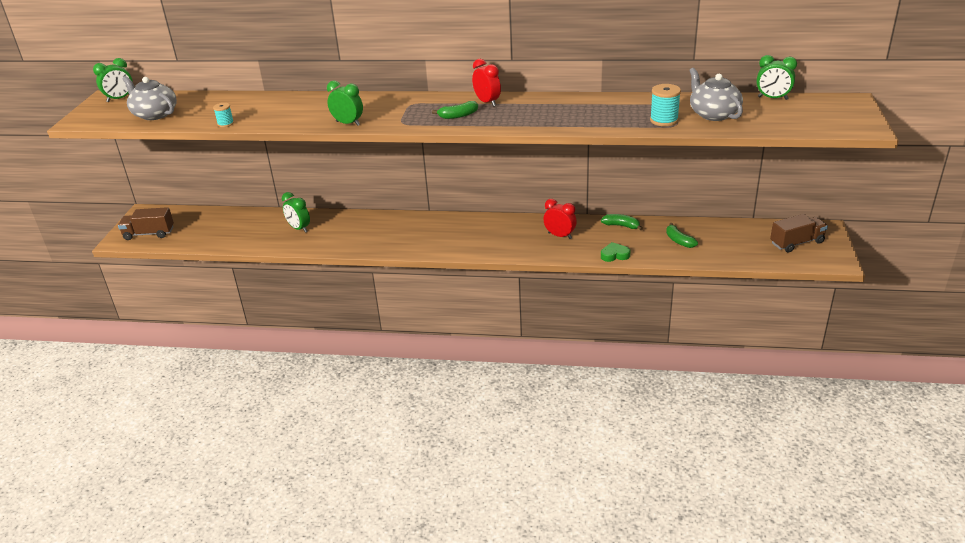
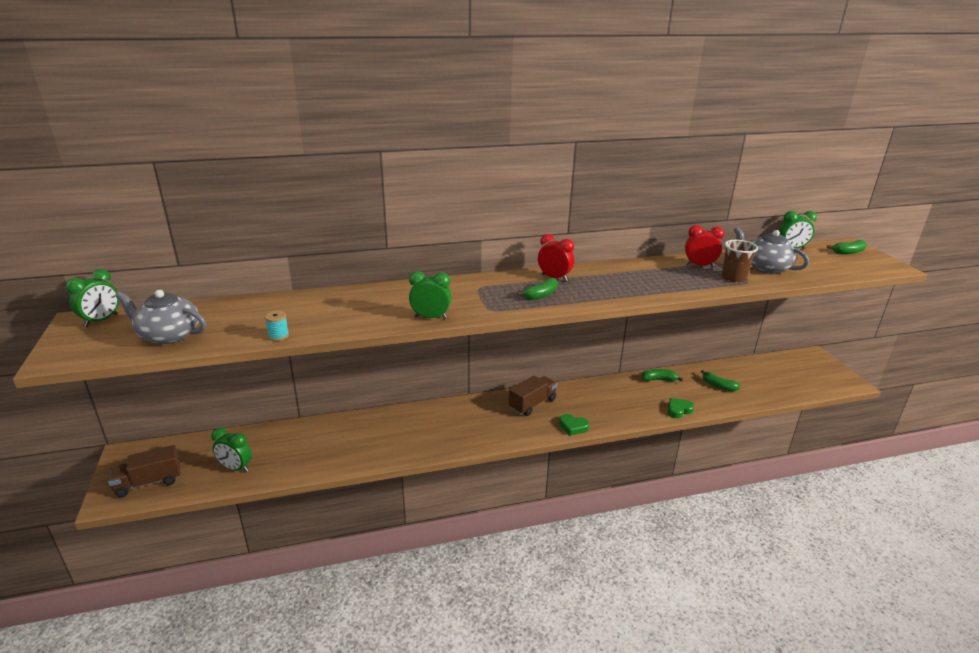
camera: 25 degrees left, 5 degrees down
(299, 228) = (341, 440): green clock -> green clock (236, 468)
(499, 252) = (573, 427): none -> green heart
(559, 236) = (614, 399): red clock -> red clock (699, 265)
(664, 120) = (733, 278): turquoise spool -> brown cup
(797, 243) = (807, 371): brown truck -> brown truck (532, 404)
(836, 108) = (848, 252): none -> green banana

